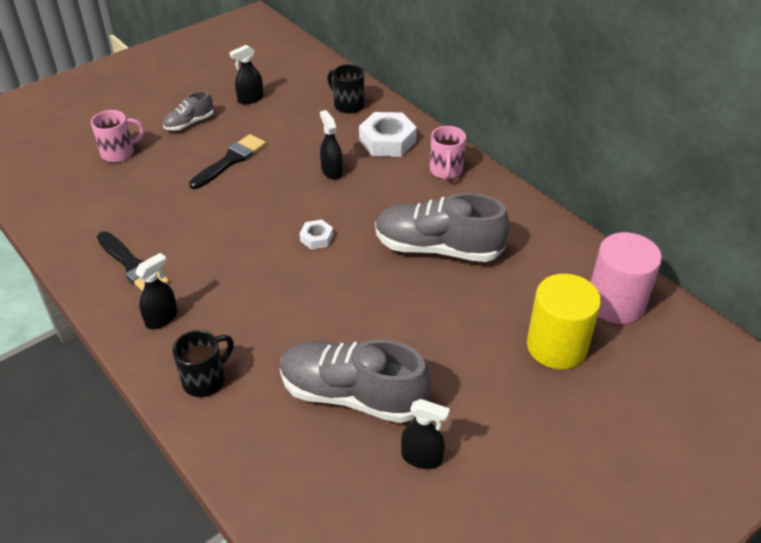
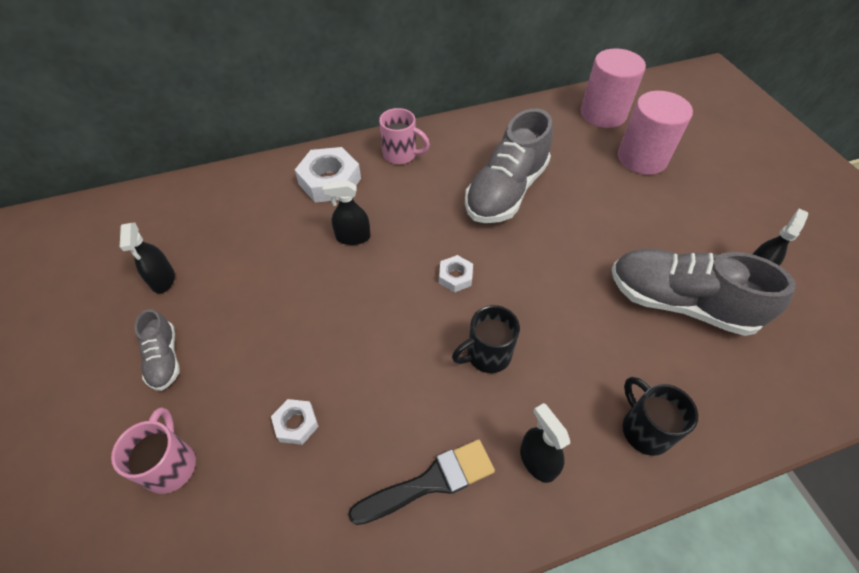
camera: 70 degrees left, 10 degrees up
(159, 193) = (296, 424): none -> white nut
(230, 160) = (276, 327): black brush -> none
(348, 105) = (245, 195): black mug -> black mug (487, 355)
(352, 395) = (680, 303): grey shoe -> grey shoe turned 75 degrees clockwise
(556, 346) = (642, 158): yellow cylinder -> pink cylinder

